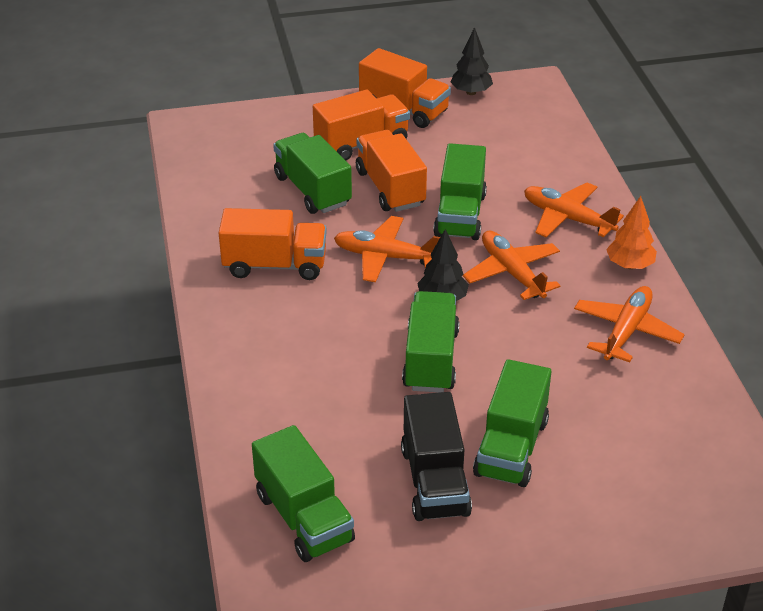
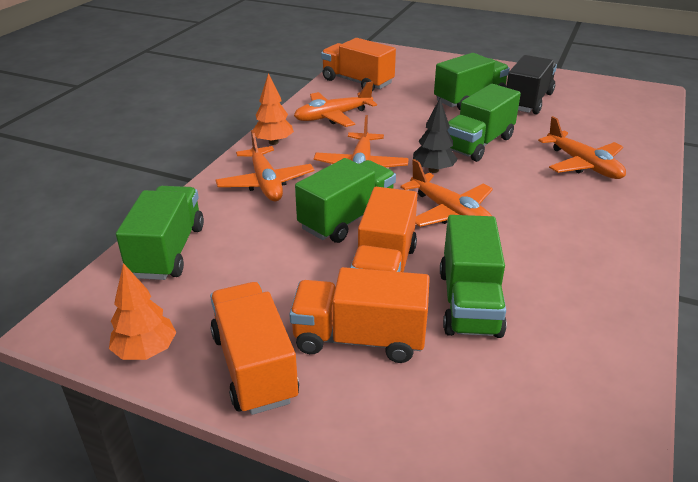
camera: 145 degrees left, 5 degrees down
(275, 265) = (560, 243): orange truck -> orange truck (357, 82)
(300, 376) = (583, 165): none -> orange plane
(304, 517) = (618, 111): green truck -> green truck (168, 251)
(471, 92) = (146, 351): black tree -> orange tree

